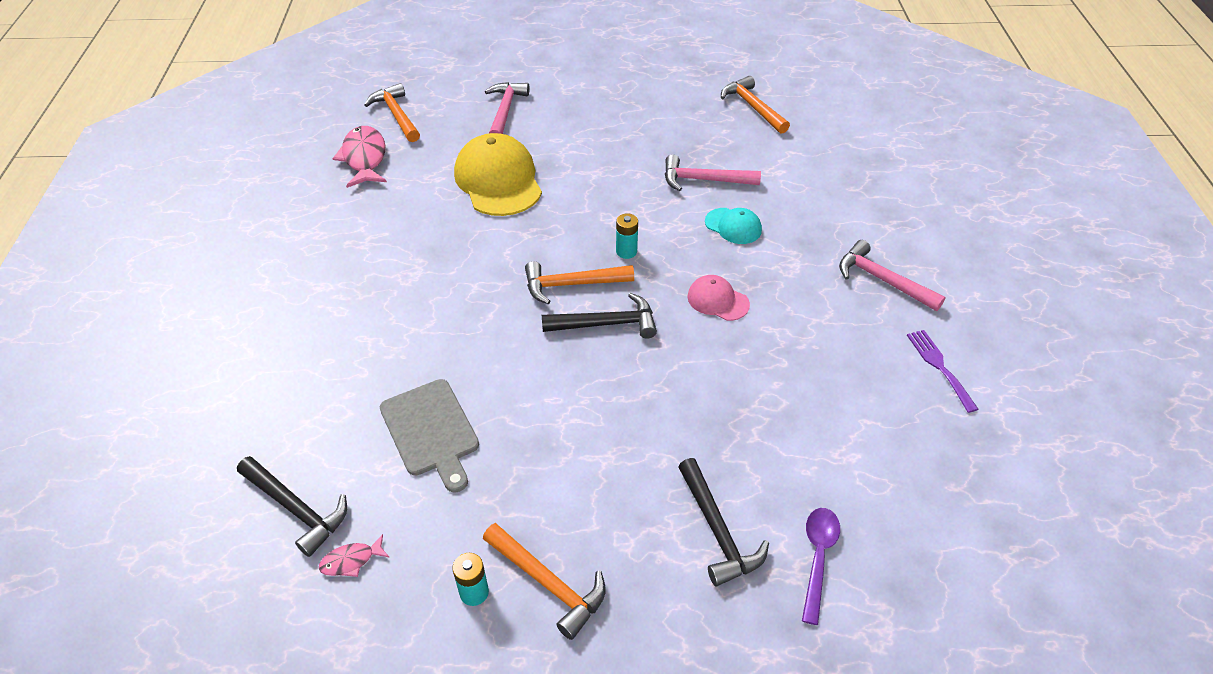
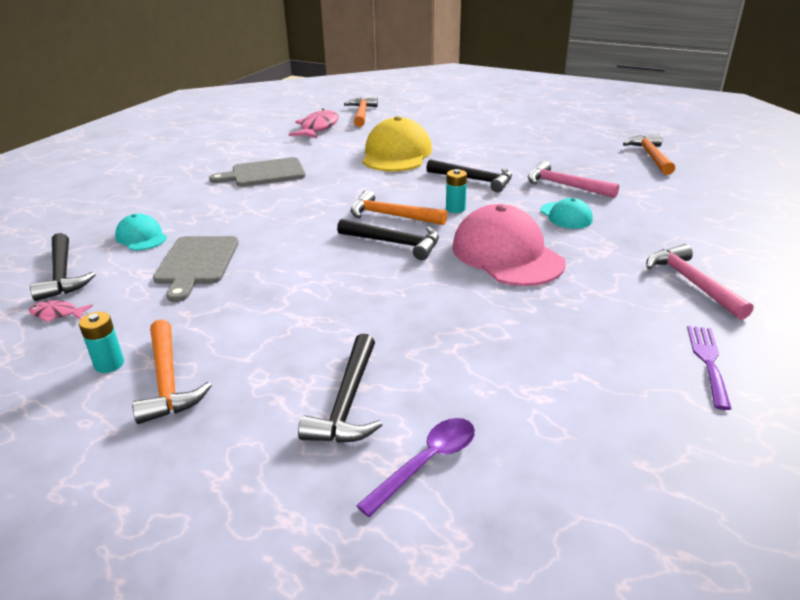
camera: 30 degrees right, 15 degrees down
(328, 418) = (141, 237): none -> turquoise cap
(373, 263) = (264, 173): none -> grey cutting board
(505, 111) = (439, 124): pink hammer -> none
(612, 199) = (474, 180): none -> black hammer
(717, 300) = (506, 254): pink cap -> pink cap, size x1.97

